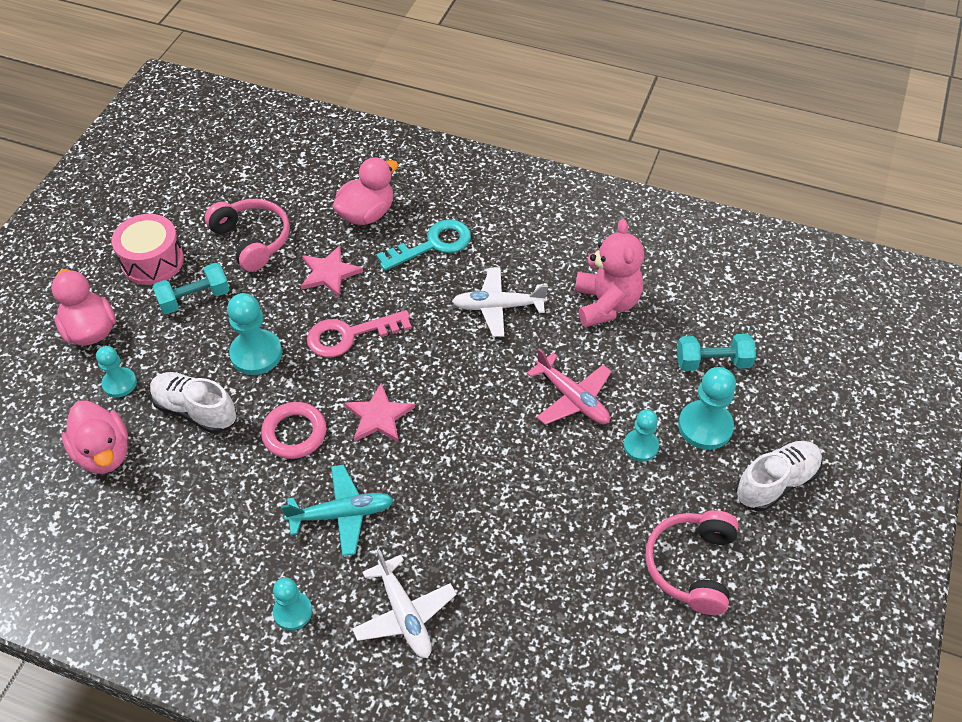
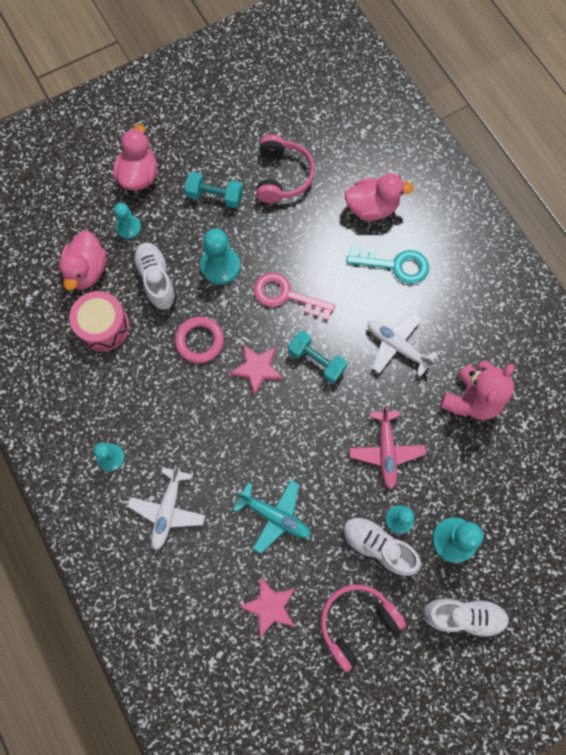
camera: 40 degrees right, 20 degrees up
(152, 261) = (210, 148): pink drum -> pink drum (103, 327)
(329, 273) = (310, 238): pink star -> pink star (270, 607)
(342, 514) = (184, 418): turquoise plane -> turquoise plane (275, 516)
(644, 484) = (377, 546): none -> white shoe
(712, 362) = (503, 499): turquoise dumbbell -> turquoise dumbbell (316, 361)

